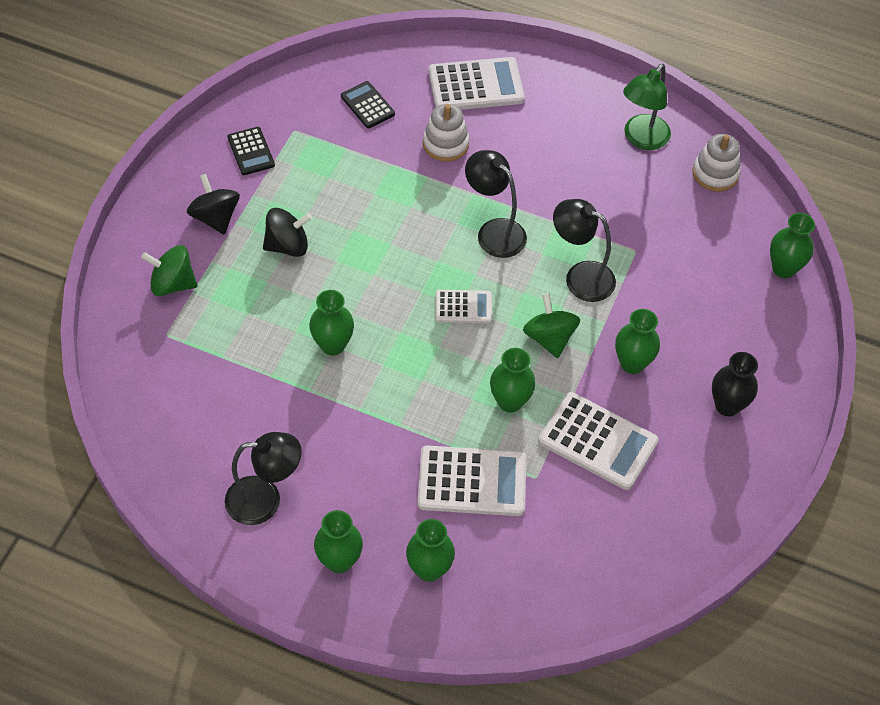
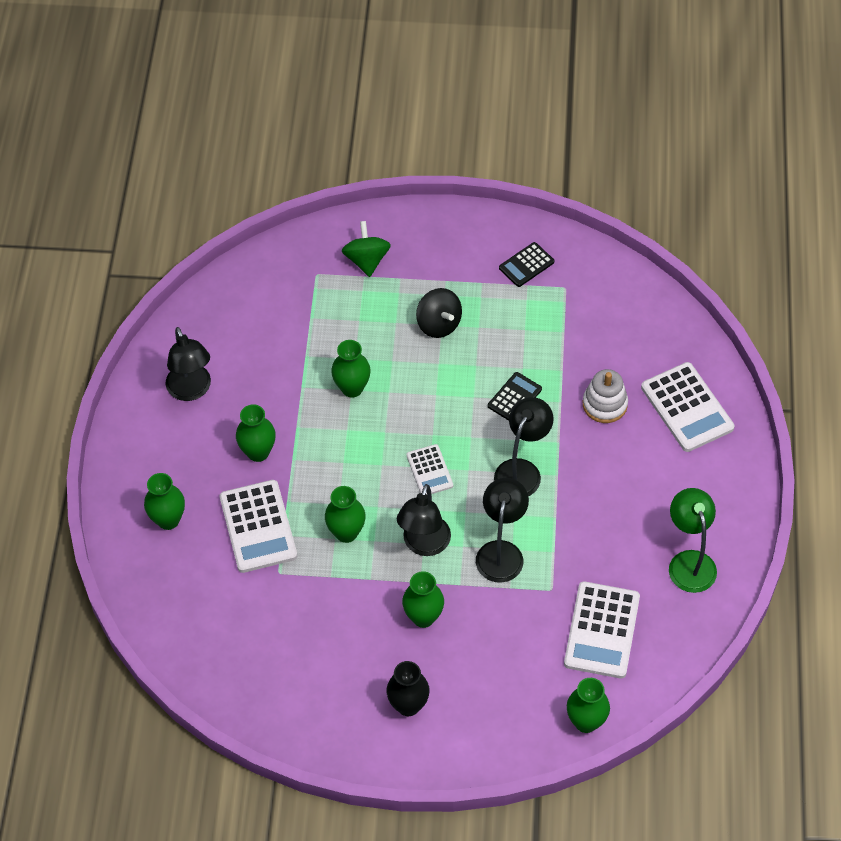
camera: 75 degrees right, 0 degrees up
(215, 217) = (445, 265): black spinning top -> none
(339, 561) = (155, 456): green vase -> green vase (258, 452)
(367, 105) = (620, 332): black calculator -> black calculator (514, 398)
(549, 338) = (424, 545): green spinning top -> black lamp
(597, 441) = (331, 610): white calculator -> white calculator (602, 630)
(641, 139) = (689, 562): green lamp -> green lamp turned 60 degrees clockwise
(715, 173) = (676, 636): white stacking toy -> none

